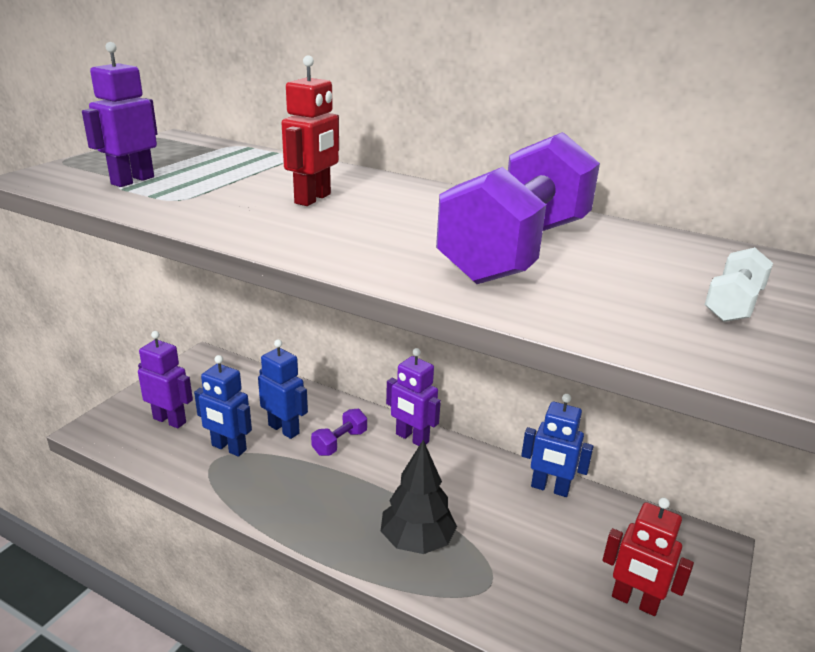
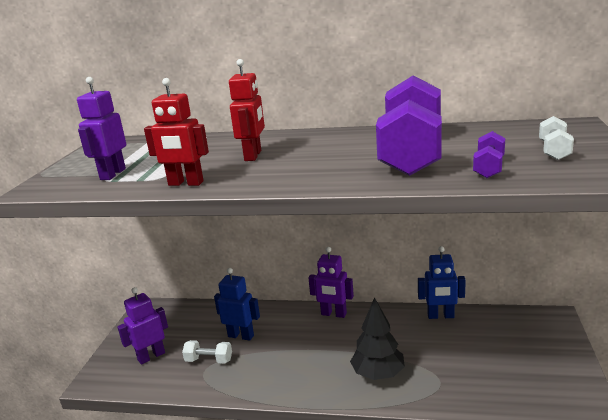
camera: 15 degrees left, 5 degrees down
(170, 420) = (151, 356): purple robot -> purple robot turned 45 degrees counterclockwise
(228, 448) = (209, 360): blue robot -> white dumbbell
(340, 442) = (286, 332): purple dumbbell -> purple dumbbell (488, 168)
(634, 601) = (529, 363): red robot -> red robot (185, 183)

